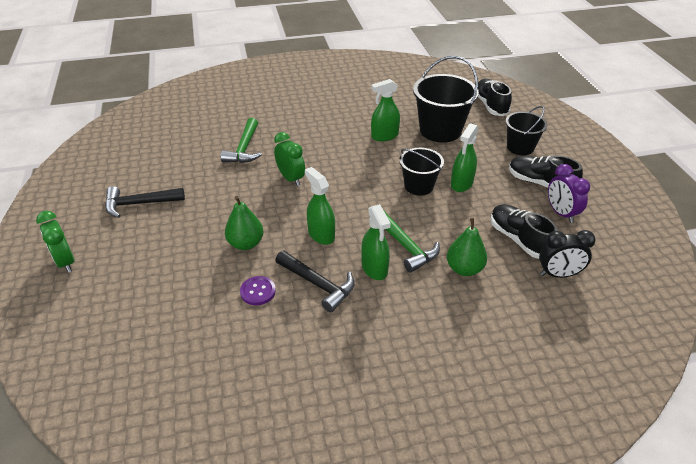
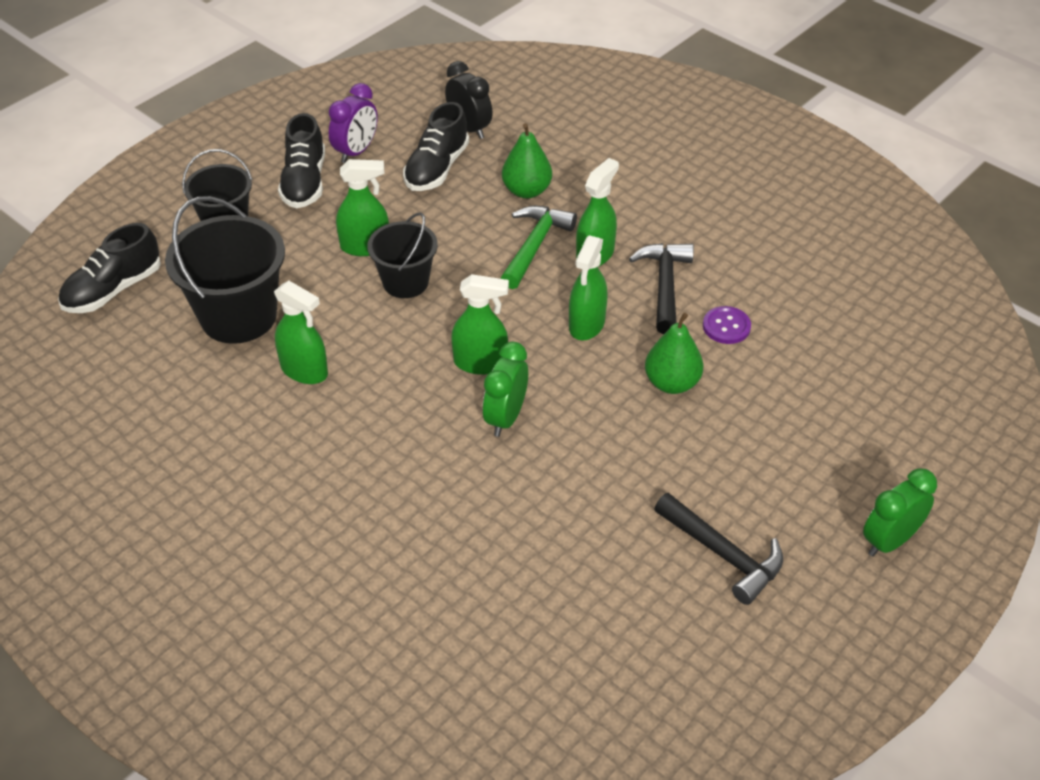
camera: 125 degrees left, 5 degrees up
(66, 262) = (889, 541): green clock -> green clock turned 150 degrees counterclockwise
(244, 148) = (482, 522): green hammer -> none
(334, 186) = (480, 363): none -> green spray bottle

